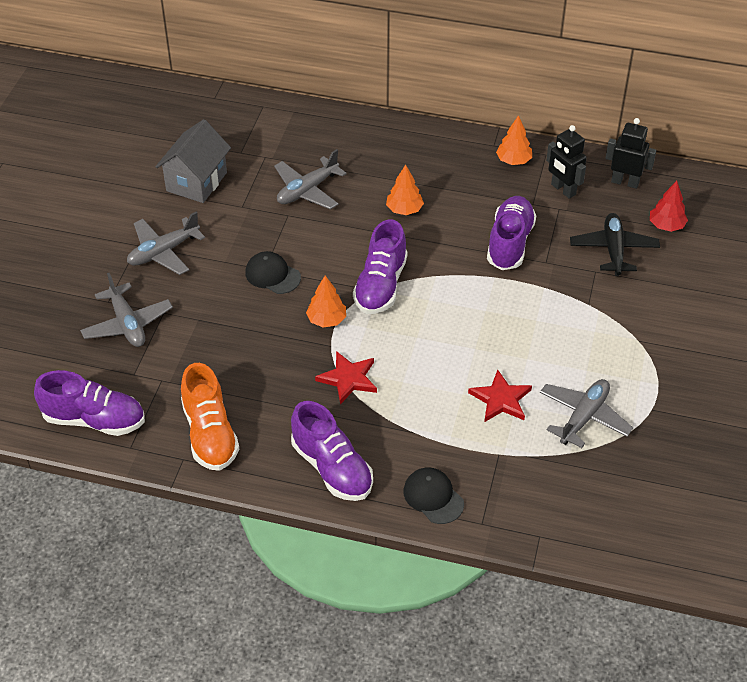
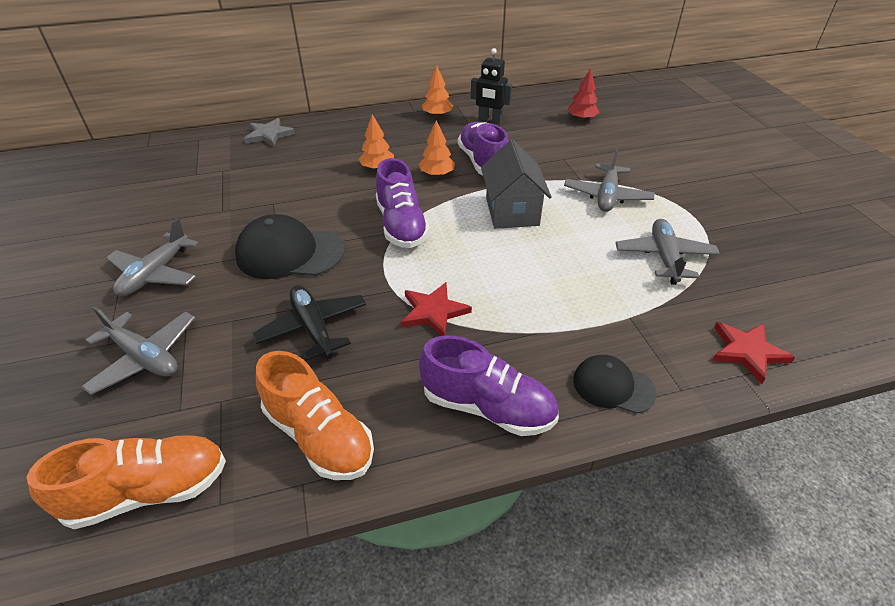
camera: 30 degrees left, 5 degrees down
(94, 420) = (149, 491): purple shoe -> orange shoe
(196, 182) = (162, 207): grey house -> grey house (512, 211)
(272, 275) = (290, 253): black cap -> black cap, size x1.68
(307, 190) = (279, 181): grey plane -> grey plane (607, 196)
(326, 320) = (372, 270): orange tree -> orange tree (437, 174)
(329, 125) = (269, 135): none -> grey star
(501, 399) = (586, 272): red star -> red star (747, 352)
(613, 250) = (562, 142): black plane -> black plane (313, 328)
(625, 182) = (528, 105): black robot -> none

